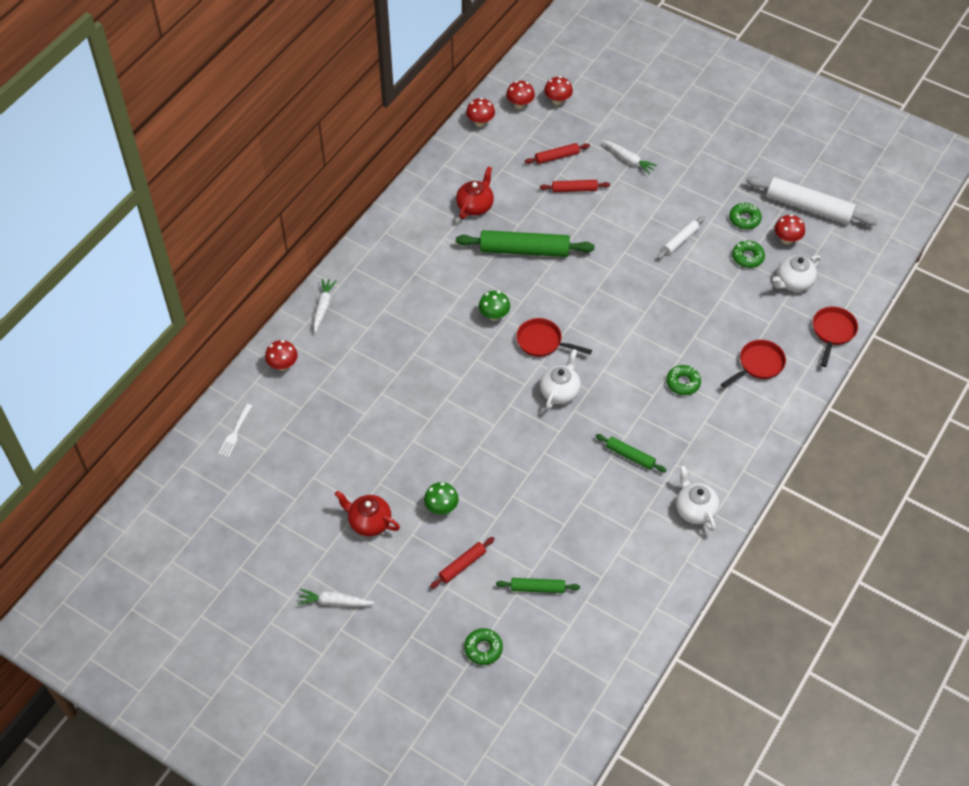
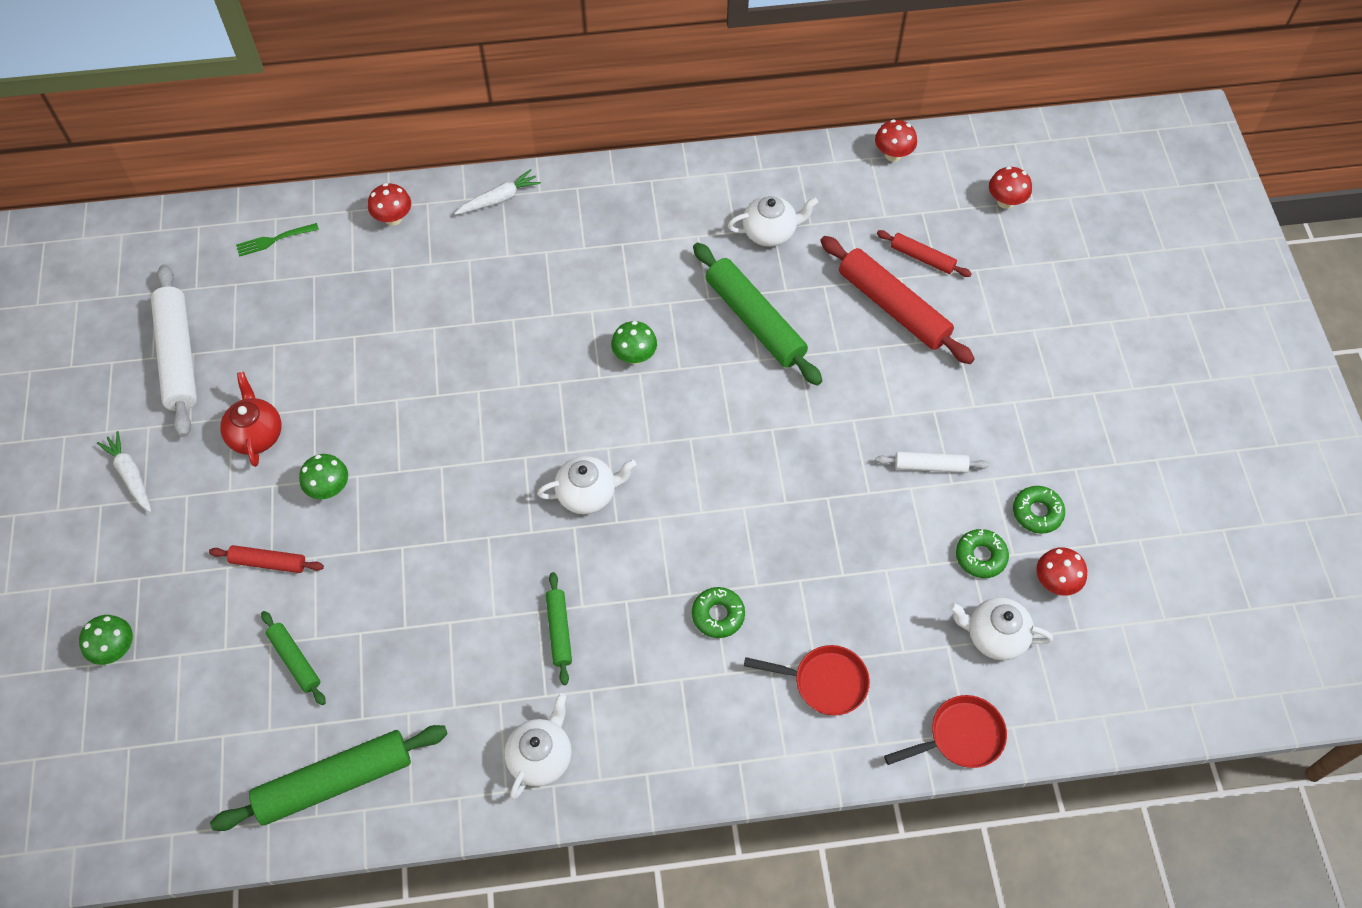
camera: 50 degrees right, 5 degrees up
(235, 432) = (274, 239): white fork -> green fork
(449, 674) = (116, 649): none -> green mushroom
(475, 206) = (770, 232): red teapot -> white teapot
(483, 649) = (173, 661): green donut -> none
(520, 105) = (959, 172): red mushroom -> none
(542, 342) = (642, 428): red pan -> none
(574, 189) = (893, 307): red rolling pin -> red rolling pin, size x1.91
(628, 160) = (995, 329): white carrot -> none
(628, 612) = (334, 782): none -> green rolling pin
(809, 207) = (1134, 573): white rolling pin -> white rolling pin (178, 356)

